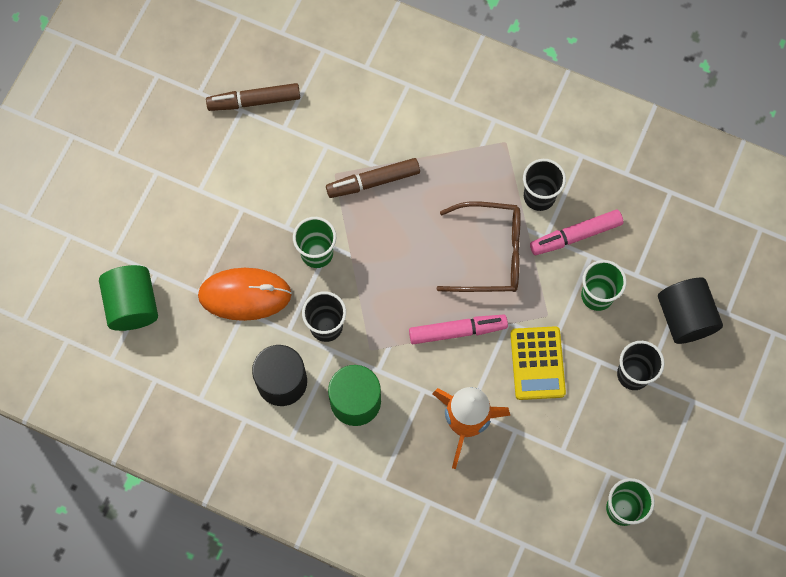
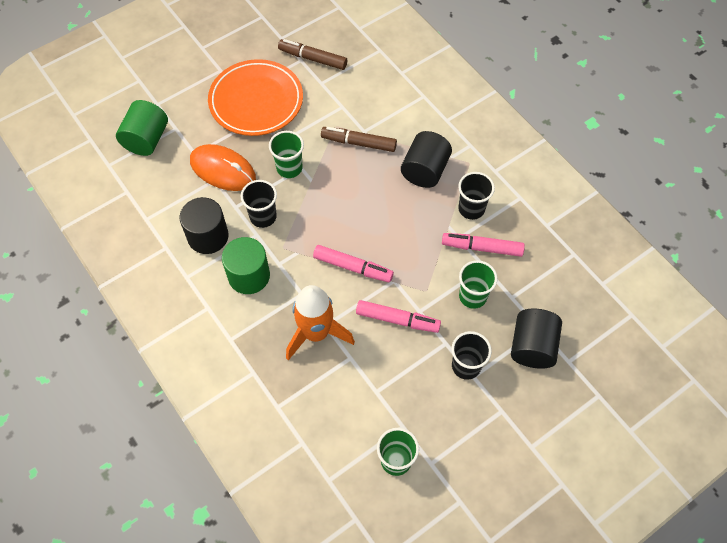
camera: 30 degrees right, 10 degrees down
(225, 190) = (256, 101): none -> orange plate
(464, 177) = (425, 170): none -> black cylinder
(490, 253) = (411, 228): brown glasses -> none
(537, 363) = (397, 319): yellow calculator -> pink marker

